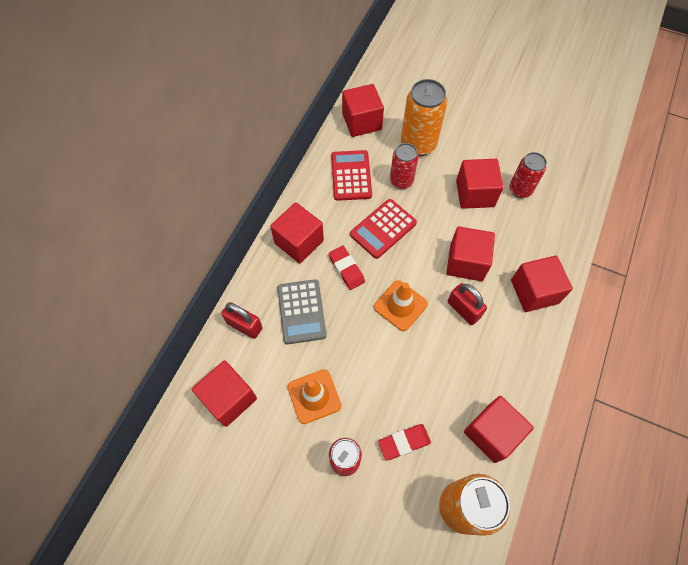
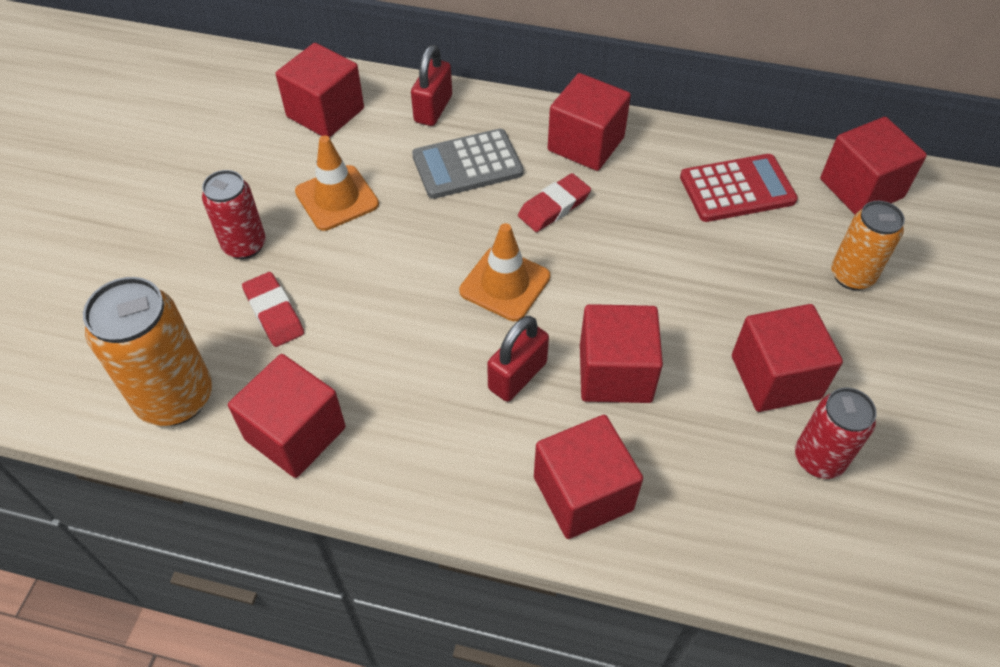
camera: 80 degrees right, 10 degrees down
(383, 229) = (645, 244): red calculator -> none
(401, 181) = (756, 259): red can -> none
(418, 144) = (852, 276): orange can -> orange can, size x0.63

